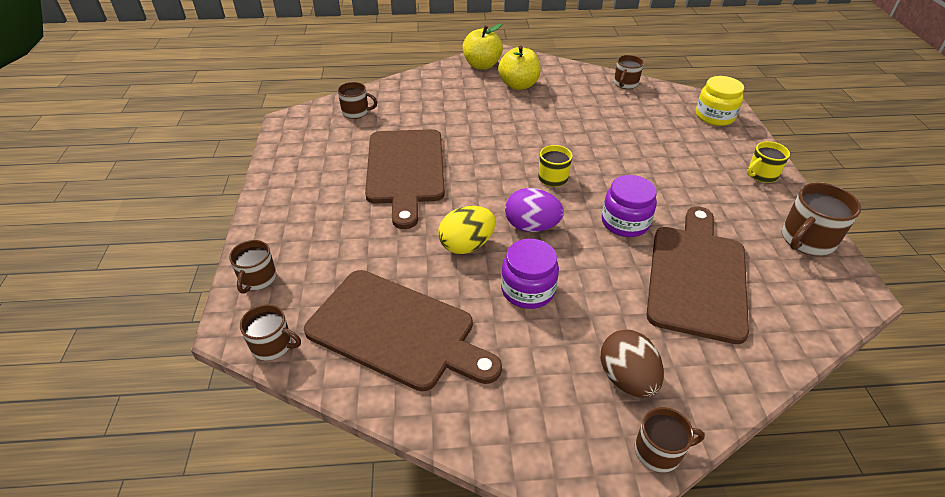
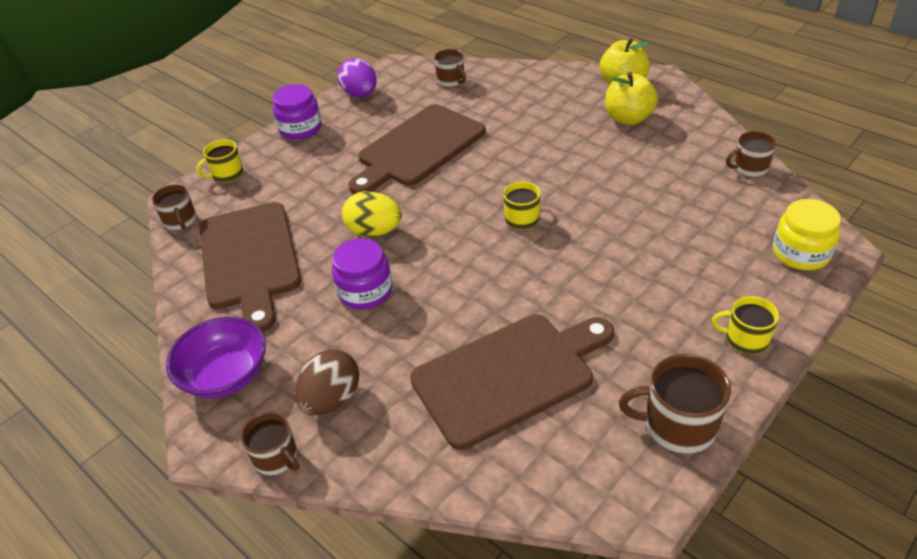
camera: 50 degrees right, 0 degrees up
(257, 279) = (227, 174): brown mug -> yellow mug
(525, 430) = (226, 376): none -> purple bowl
(531, 226) = (442, 247): purple egg -> purple egg (360, 94)
(625, 222) = (523, 293): purple jar -> purple jar (300, 128)

